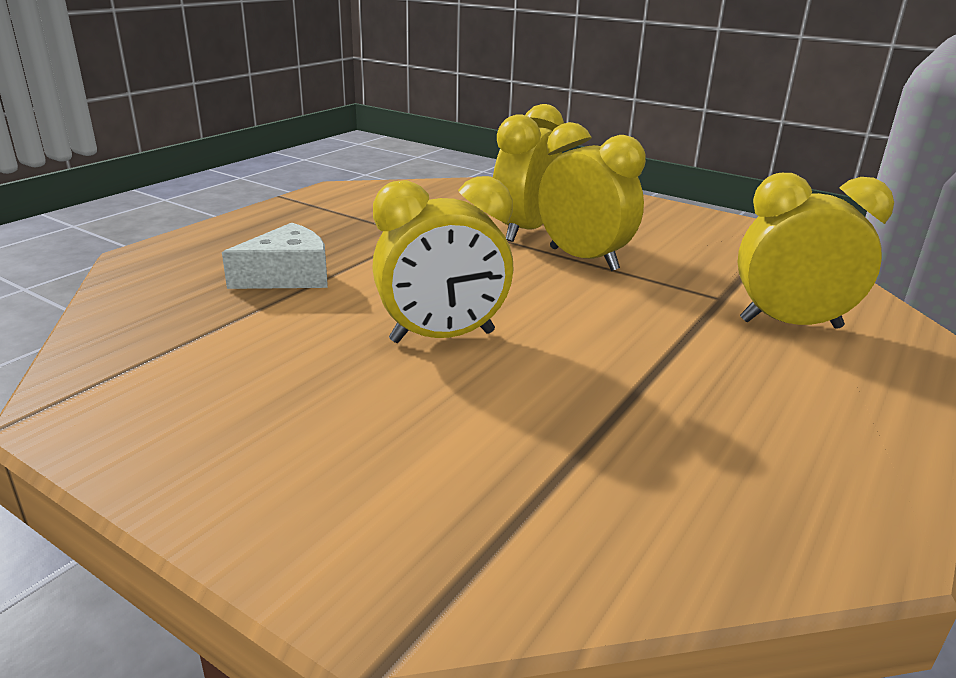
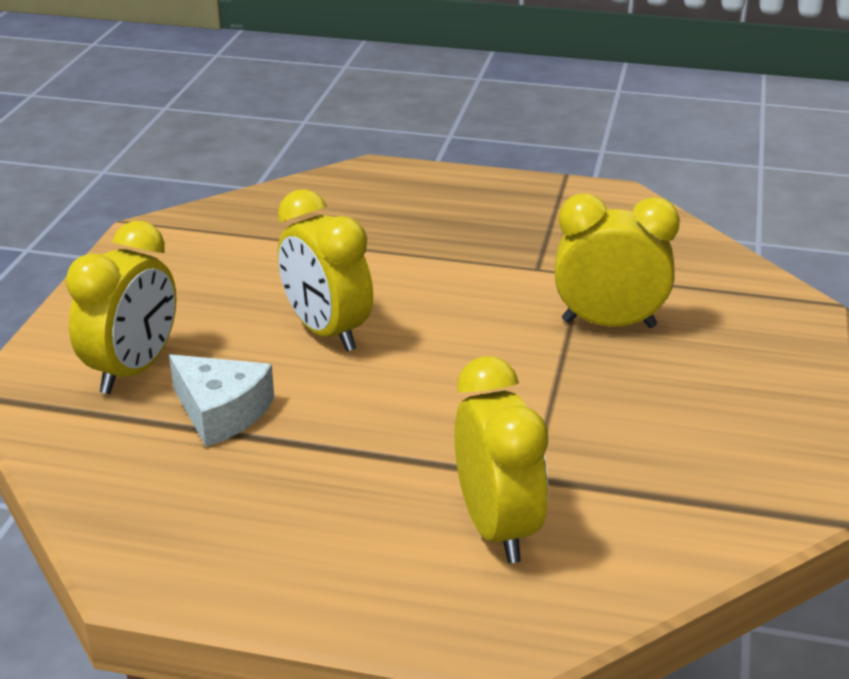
camera: 70 degrees right, 5 degrees up
(288, 276) = (386, 236): white cheese -> white cheese (221, 412)
(583, 259) = (560, 373): yellow clock -> yellow clock (133, 370)

